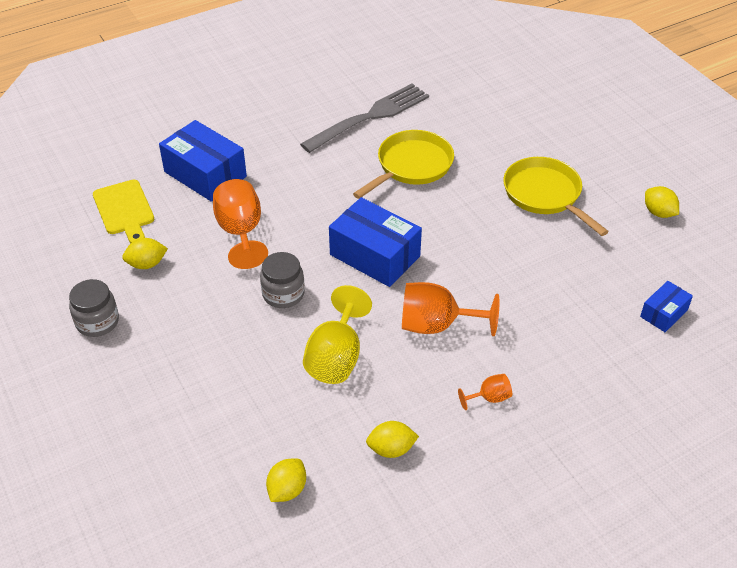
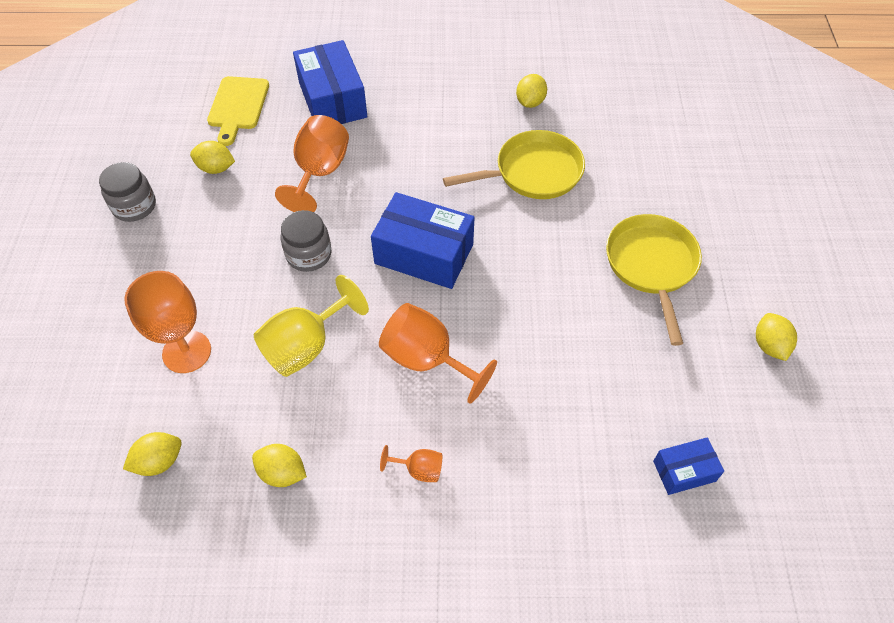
camera: 30 degrees right, 10 degrees up
(241, 405) = (187, 352): none -> orange goblet
(369, 117) = (530, 102): grey fork -> yellow lemon
(374, 255) = (424, 254): blue box -> blue box turned 45 degrees counterclockwise

